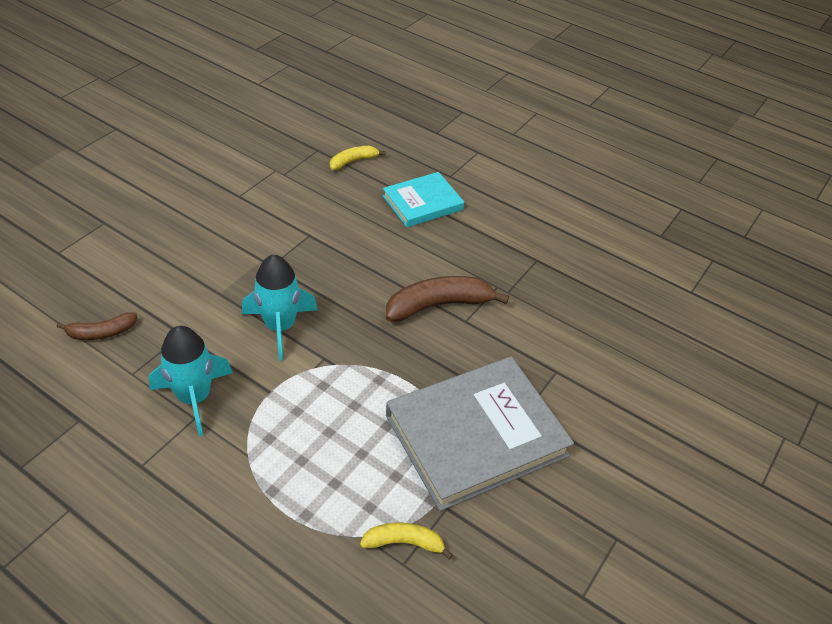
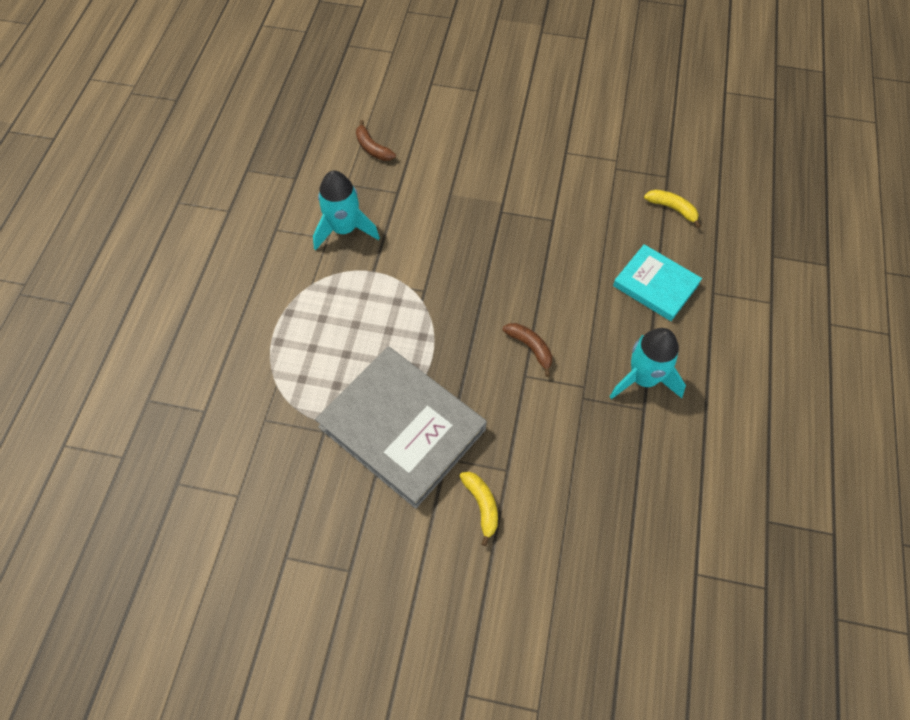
camera: 70 degrees right, 15 degrees up
(280, 327) = (439, 247): turquoise rocket -> turquoise rocket (643, 379)
(404, 542) = (281, 413): yellow banana -> yellow banana (482, 505)
(438, 305) = (530, 348): brown banana -> brown banana, size x0.57

